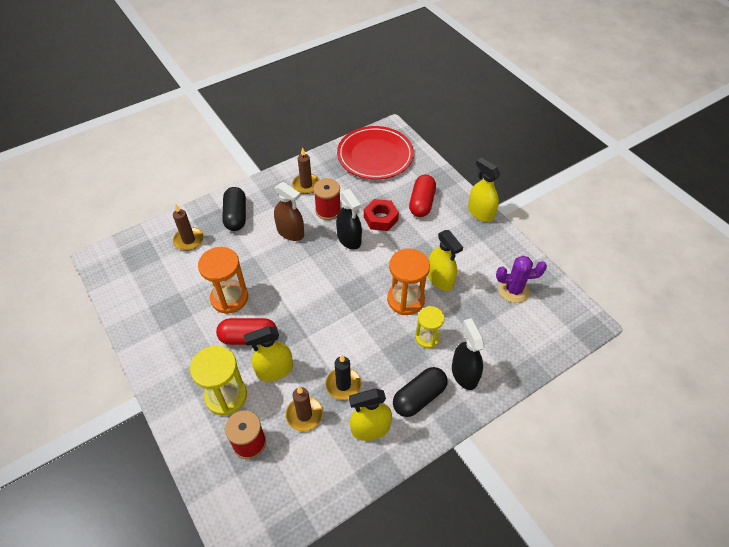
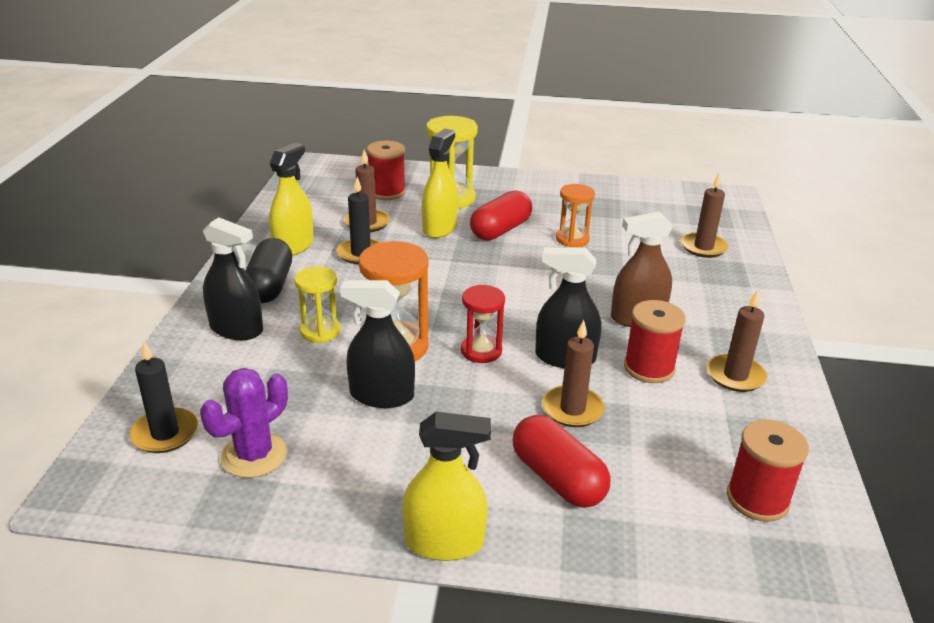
camera: 130 degrees right, 20 degrees down
(229, 298) = (572, 239): orange hourglass -> orange hourglass, size x0.63
(236, 216) = (718, 291): black capsule -> none
(375, 155) = (757, 499): red plate -> red spool
(375, 268) = (481, 351): none -> red hourglass
(380, 218) = (572, 409): red nut -> brown candle
(440, 279) = (382, 395): yellow spray bottle -> black spray bottle
(541, 328) = (165, 433): none -> black candle

